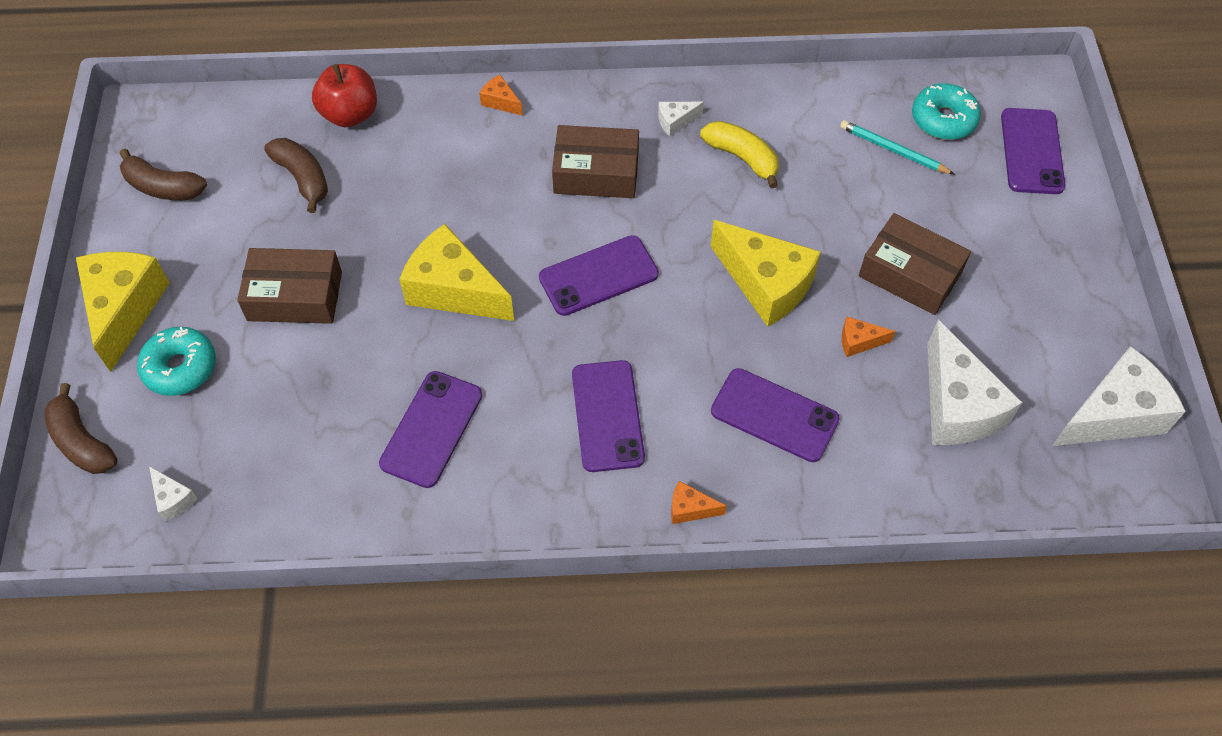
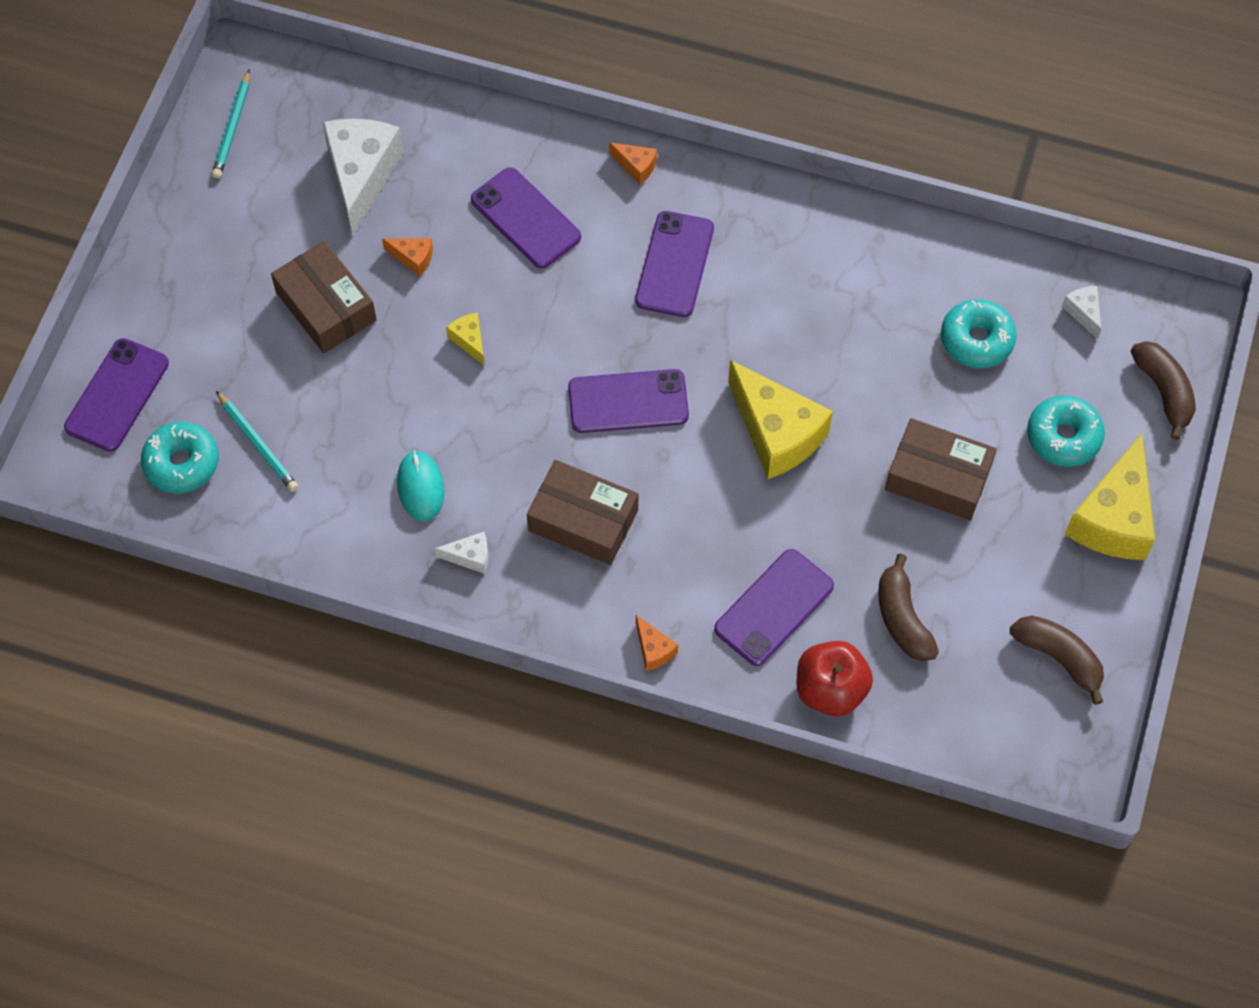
camera: 160 degrees left, 5 degrees up
(281, 435) = (976, 340): none -> turquoise donut
(431, 429) = (838, 302): purple phone -> purple phone (774, 607)
(742, 158) = (420, 487): yellow banana -> turquoise mouse
(766, 284) = (469, 341): yellow cheese -> yellow cheese, size x0.44
(1112, 414) = (232, 127): white cheese -> turquoise pencil

